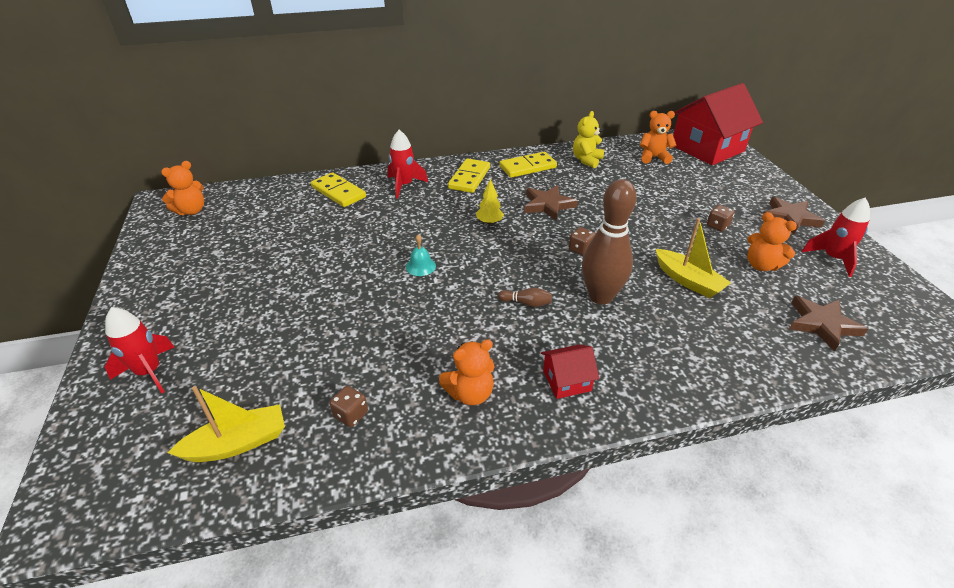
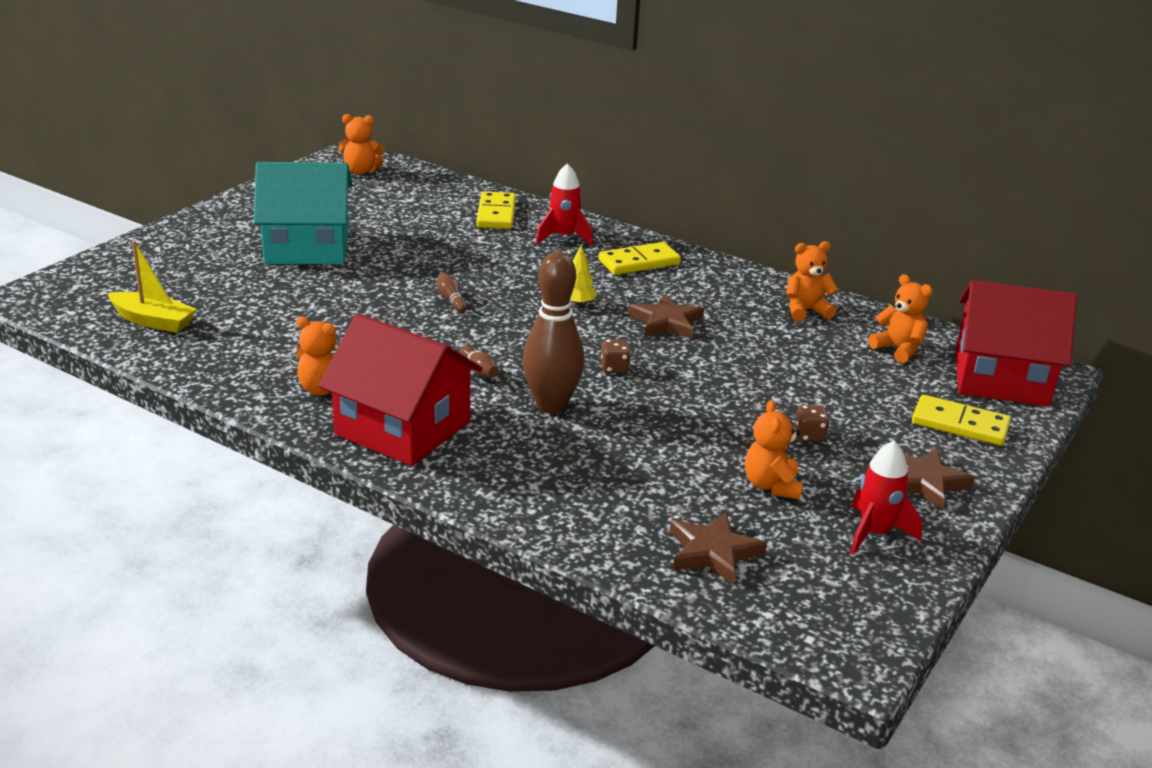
camera: 45 degrees right, 10 degrees down
(149, 372) = (171, 256): red rocket -> none
(254, 291) = (307, 247): none -> turquoise house
(351, 415) = (234, 350): brown dice -> none
(420, 266) = (451, 300): turquoise bell -> brown bowling pin
(527, 167) = (722, 283): yellow domino -> yellow domino (960, 424)
(566, 380) = (402, 428): red house -> red house, size x2.27
(586, 160) = (806, 311): yellow teddy bear -> orange teddy bear
(688, 281) = (661, 447): yellow boat -> none

